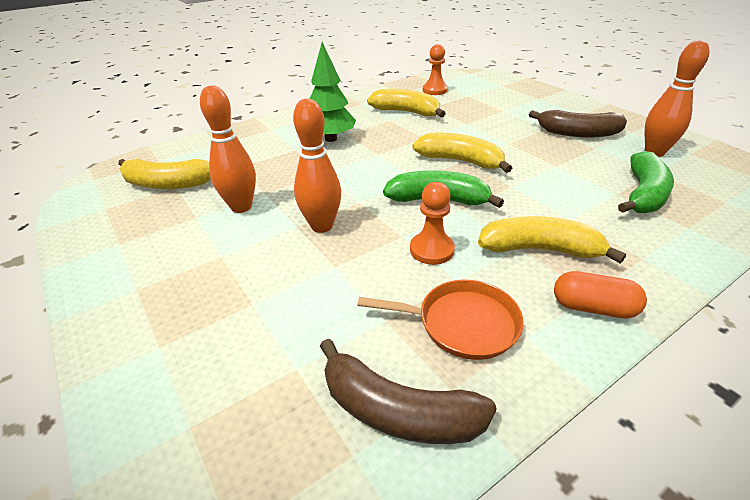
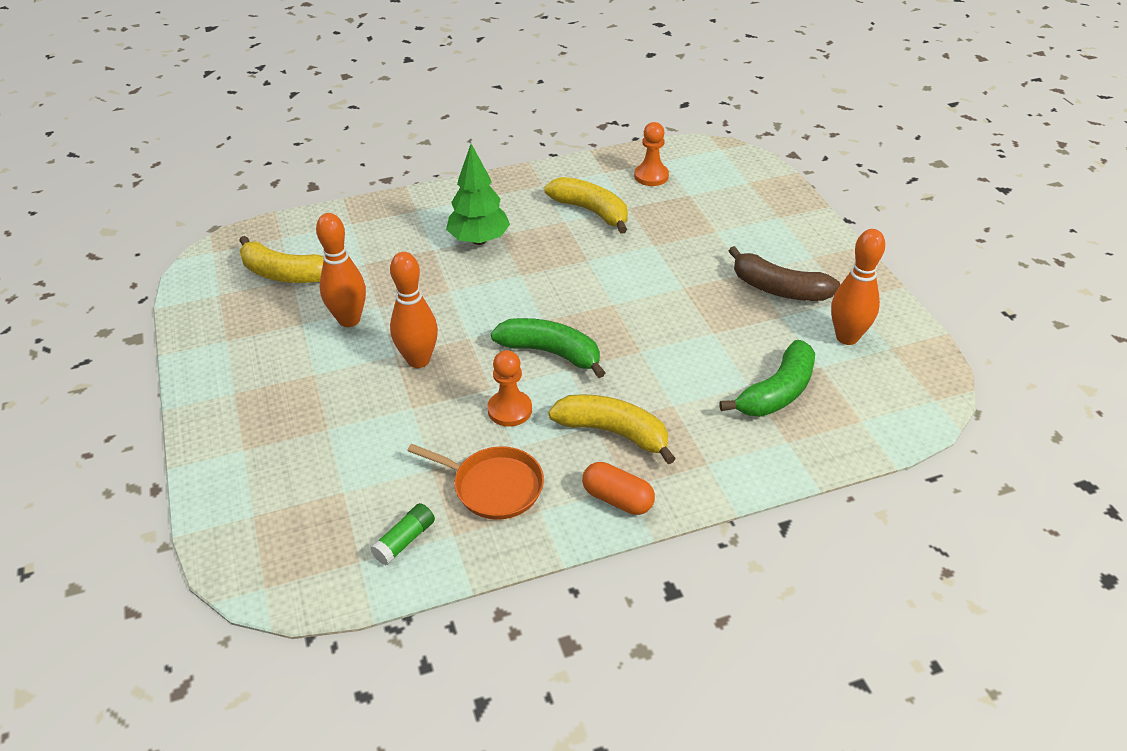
camera: 15 degrees right, 5 degrees up
(398, 411) = (405, 540): brown banana -> green glue stick
(460, 161) = (607, 304): yellow banana -> none

